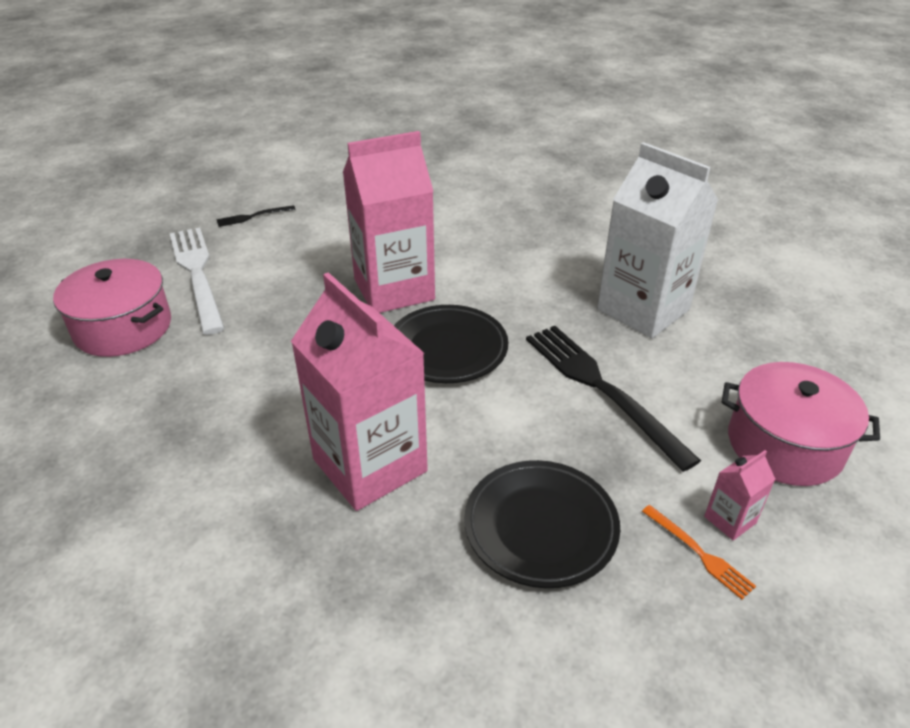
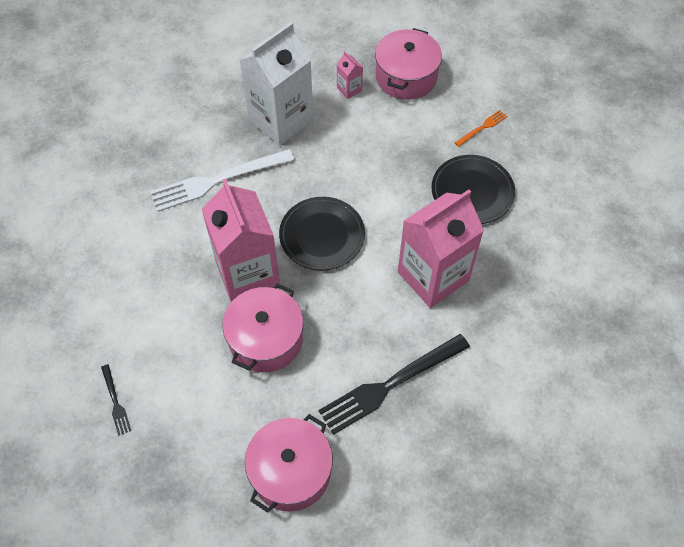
camera: 90 degrees left, 20 degrees up
(197, 274) = (214, 430): white fork -> white fork (218, 180)
(299, 305) = (266, 339): none -> pink pot
(602, 389) = (362, 152): black fork -> black fork (391, 384)
(730, 520) = (460, 111): pink carton -> pink carton (349, 89)

